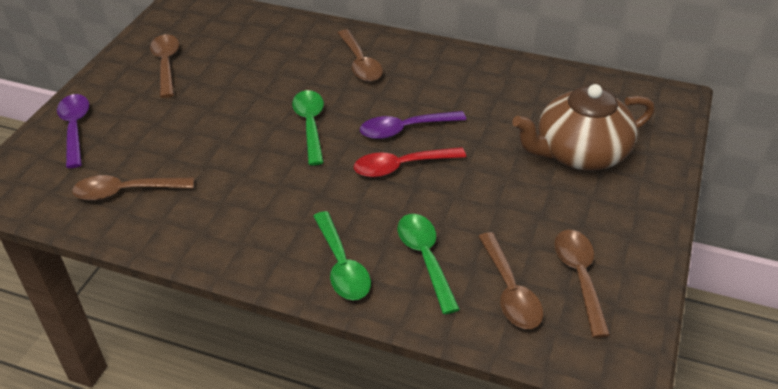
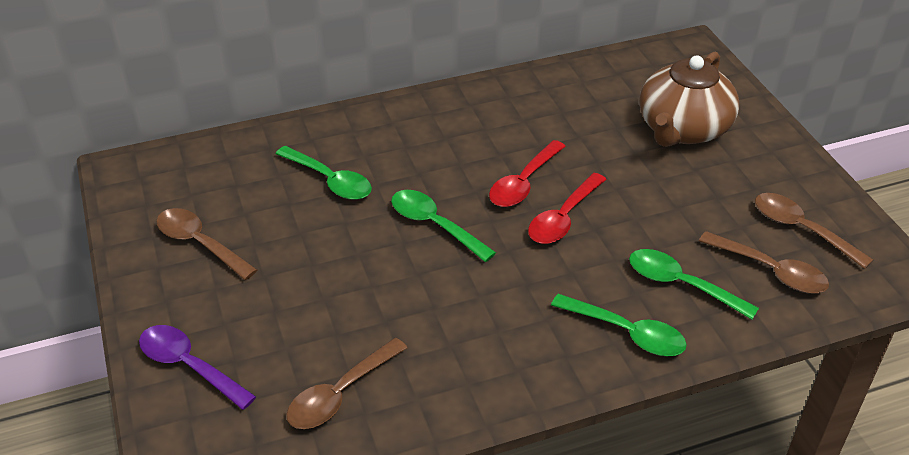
camera: 40 degrees left, 0 degrees up
(283, 65) = (330, 181): none -> green spoon
(360, 63) = (403, 141): brown spoon -> none
(405, 129) = (523, 183): purple spoon -> red spoon

